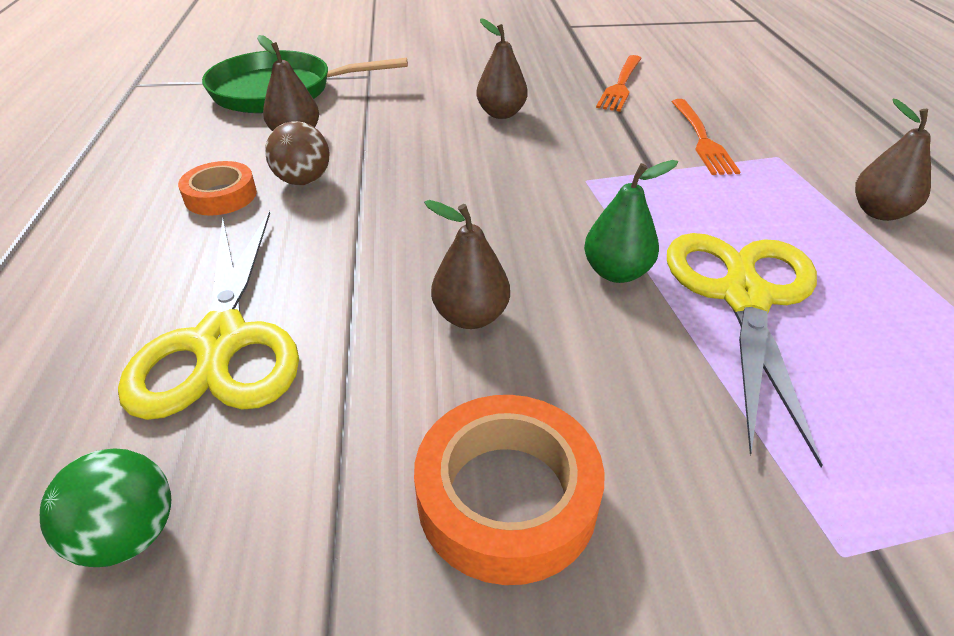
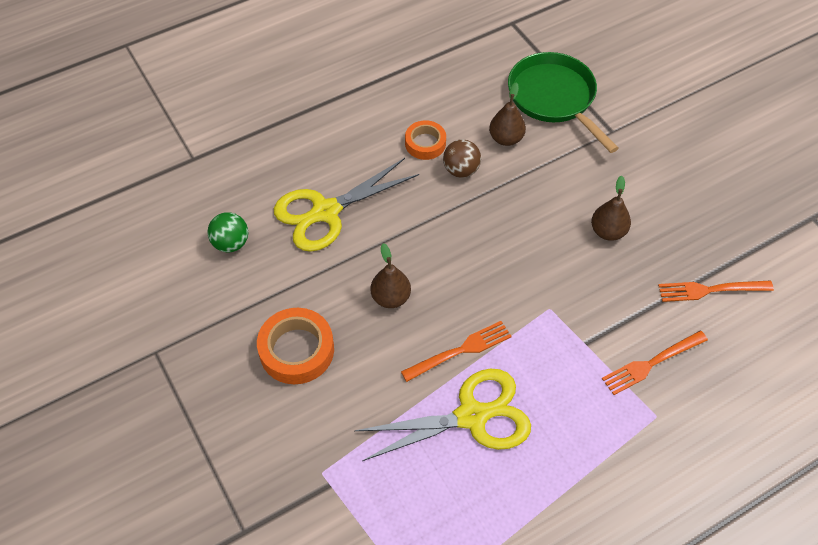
camera: 65 degrees right, 15 degrees up
(616, 272) = (460, 350): green pear -> orange fork
(879, 212) = (611, 485): brown pear -> none

